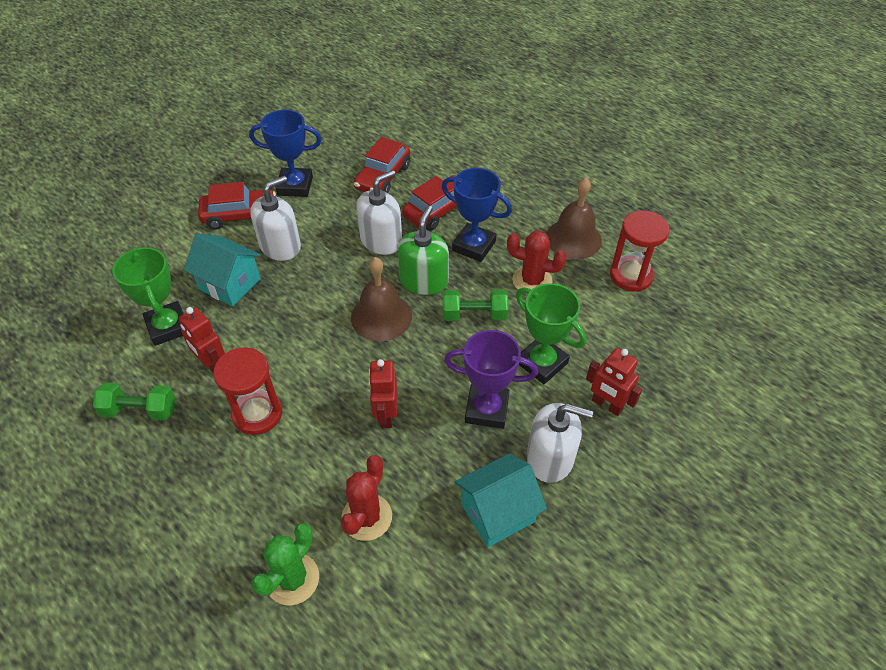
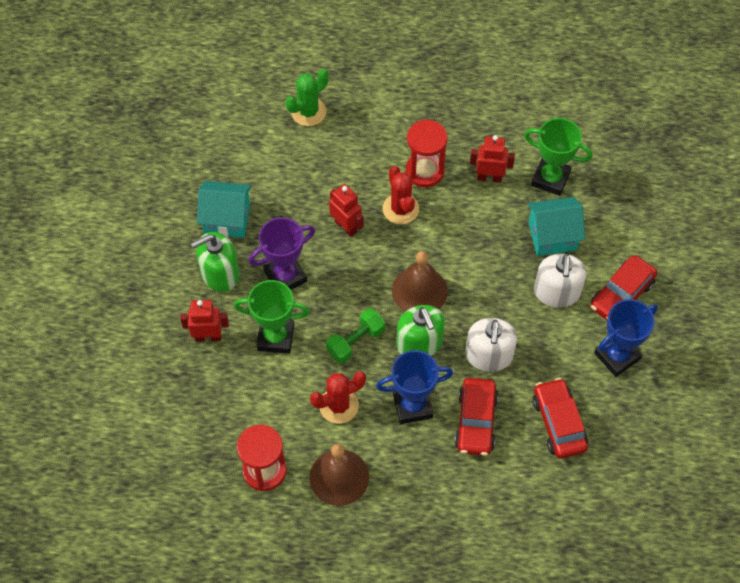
camera: 140 degrees right, 10 degrees up
(140, 410) = (496, 123): green dumbbell -> none
(292, 579) = (308, 112): green cactus -> green cactus turned 60 degrees clockwise
(367, 517) = (299, 165): red cactus -> red cactus (400, 209)
(497, 512) = (227, 219): turquoise house -> turquoise house turned 75 degrees clockwise
(550, 458) = (220, 273): white soap dispenser -> green soap dispenser

